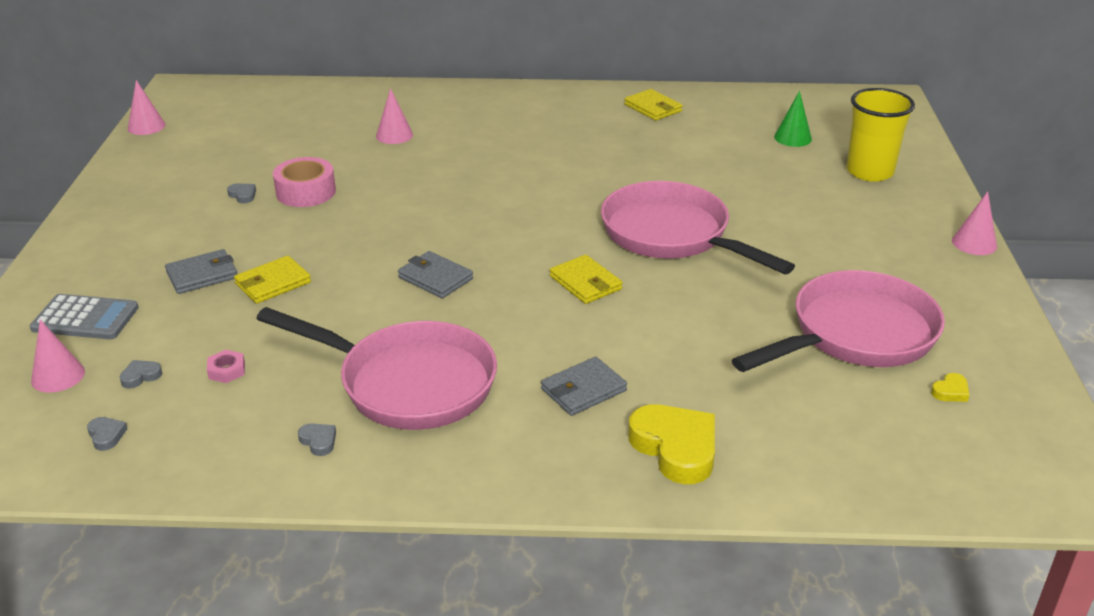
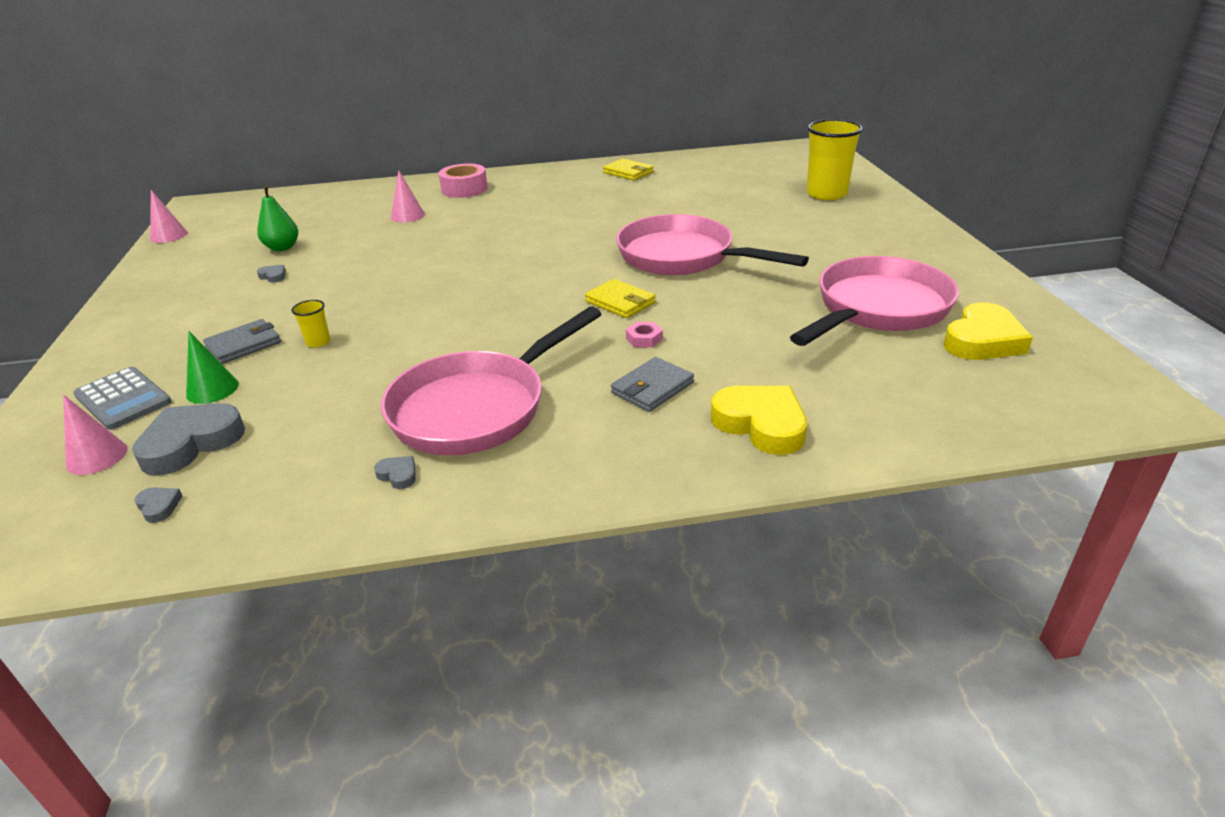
camera: 10 degrees left, 0 degrees up
(85, 318) = (123, 399): grey calculator -> grey calculator turned 45 degrees clockwise
(140, 376) = (191, 443): grey heart -> grey heart, size x2.33
(227, 370) = (285, 424): pink nut -> pink nut (644, 339)
(257, 160) = (282, 248): none -> green pear
(273, 283) = (318, 342): yellow wallet -> yellow cup
(306, 192) = (334, 266): pink tape -> pink tape (464, 189)
(408, 383) = (477, 408): pink pan -> pink pan turned 120 degrees clockwise
(435, 278) = (478, 317): grey wallet -> none
(792, 138) = (753, 179): green cone -> green cone (212, 389)
(950, 391) = (982, 340): yellow heart -> yellow heart, size x2.33
(974, 243) = (937, 231): pink cone -> none

